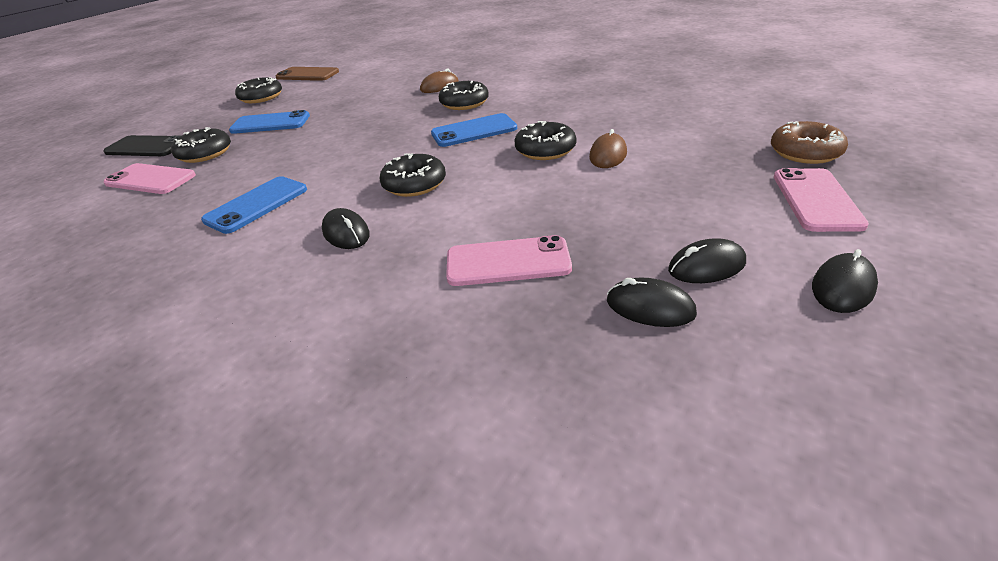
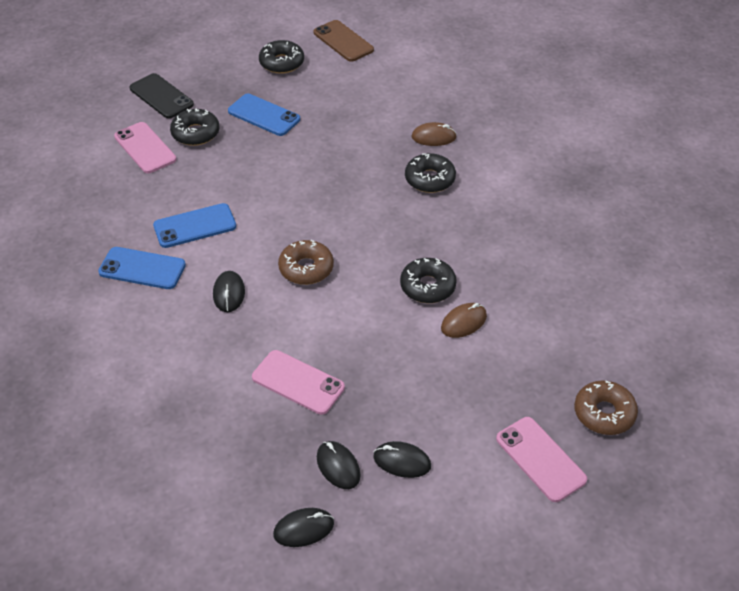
camera: 30 degrees right, 10 degrees up
(414, 184) = (306, 268): black donut -> brown donut
(474, 131) = (400, 227): blue phone -> blue phone (142, 268)
(816, 200) = (540, 459): pink phone -> pink phone turned 75 degrees counterclockwise
(843, 287) = (455, 525): black mouse -> black mouse (303, 529)

